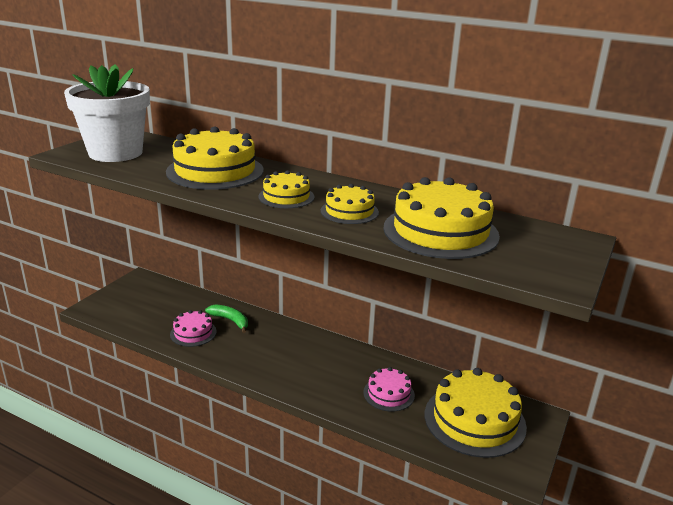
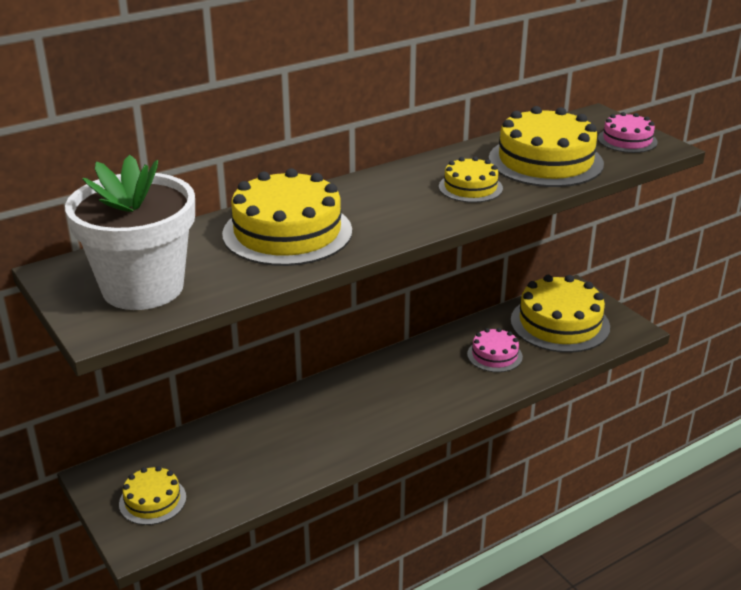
camera: 60 degrees left, 5 degrees up
(193, 333) = (283, 457): pink cake -> pink cake (627, 140)
(230, 320) = (281, 421): green banana -> none
(286, 197) = (406, 209): yellow cake -> yellow cake (152, 500)

